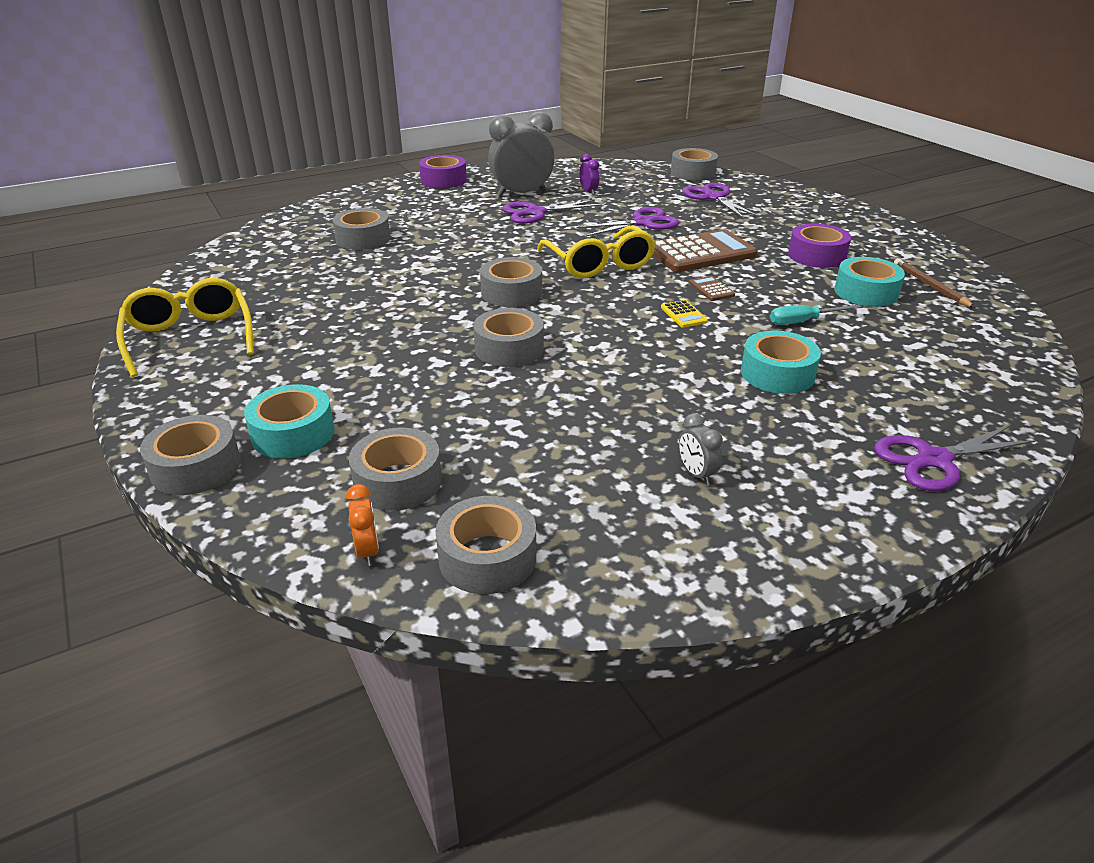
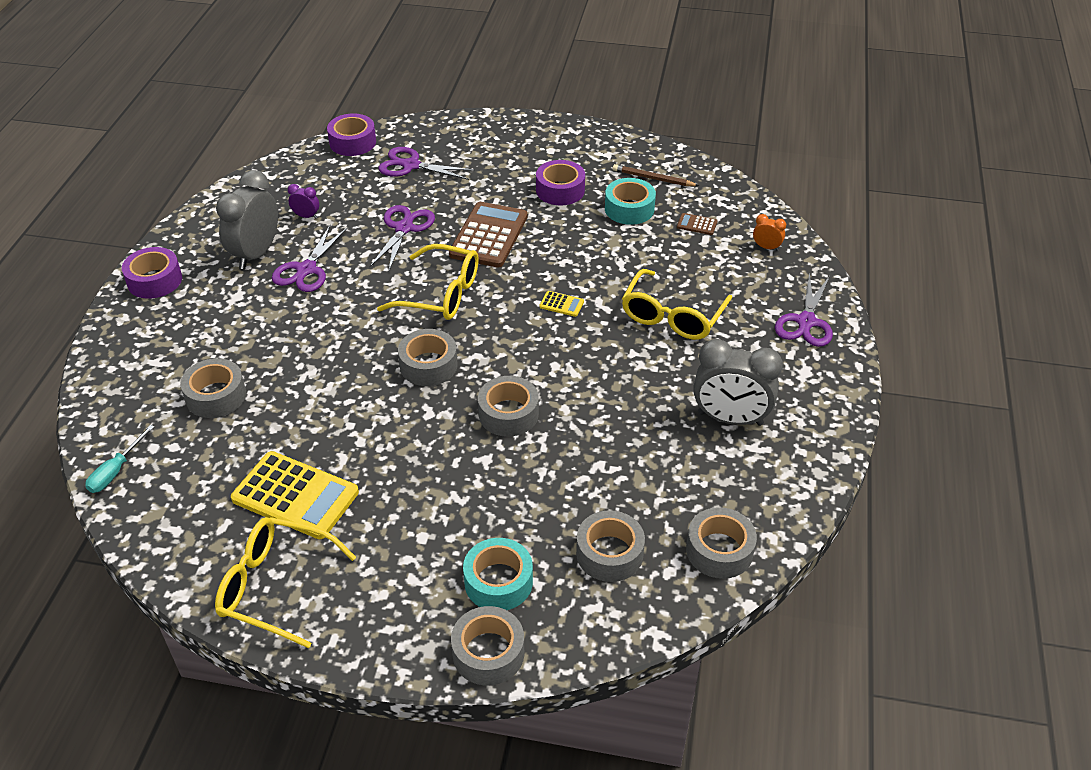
camera: 50 degrees left, 10 degrees up
(296, 304) = (295, 496): none -> yellow calculator
(367, 551) = (665, 601): orange clock -> orange clock (766, 247)
(693, 173) = (352, 142): grey tape -> purple tape
(696, 474) = (730, 418): grey clock -> grey clock, size x2.25
(711, 289) = (545, 268): brown calculator -> brown calculator (697, 224)
(777, 374) = (673, 316): turquoise tape -> yellow glasses
(803, 321) = (630, 261): turquoise screwdriver -> turquoise screwdriver (116, 471)

